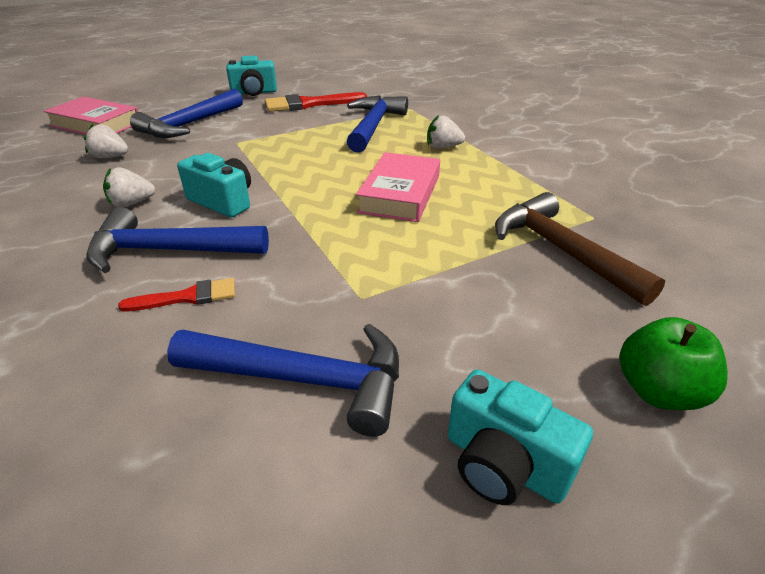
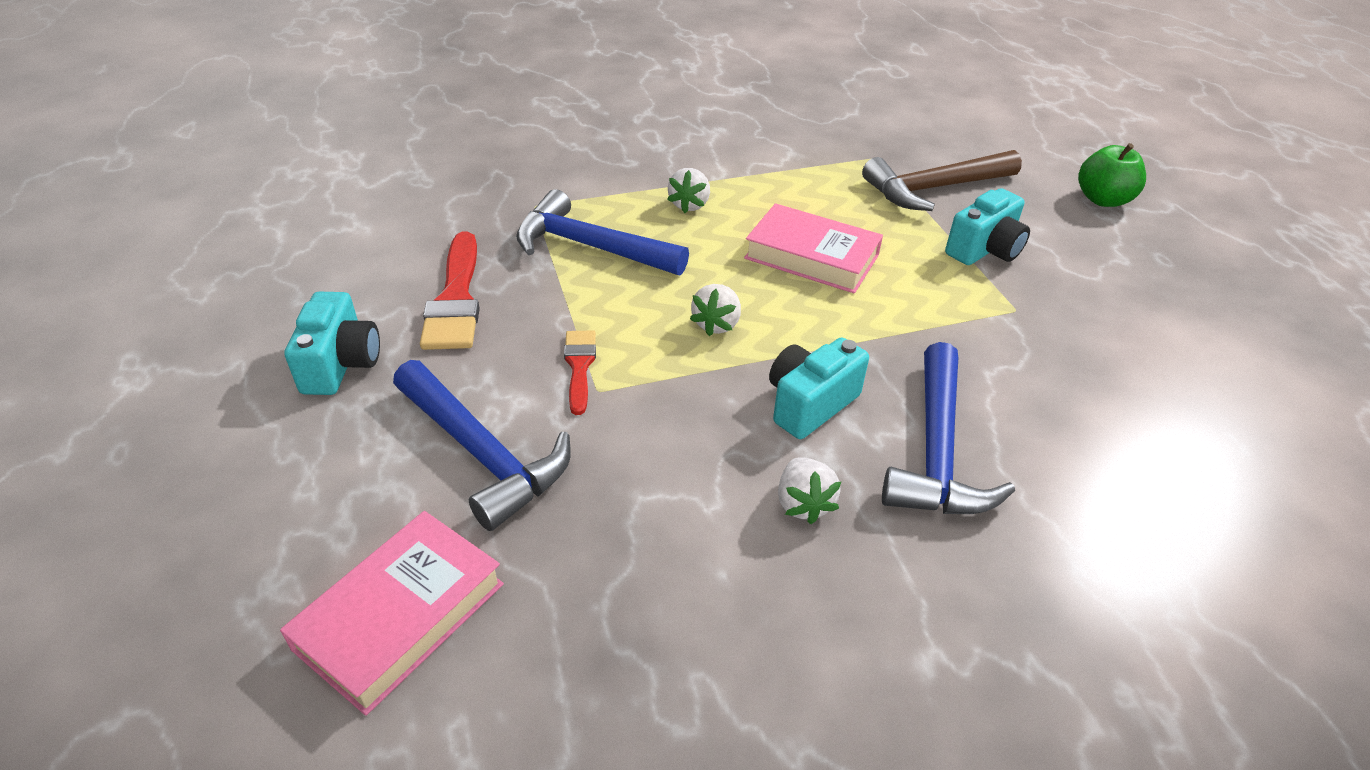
camera: 80 degrees left, 5 degrees up
(110, 157) = (607, 559): white strawberry -> white strawberry (716, 324)
(187, 297) = (1029, 429): red brush -> red brush (579, 366)
(304, 379) = (1131, 353): blue hammer -> none
(504, 464) = (1184, 274): turquoise camera -> turquoise camera (984, 250)

